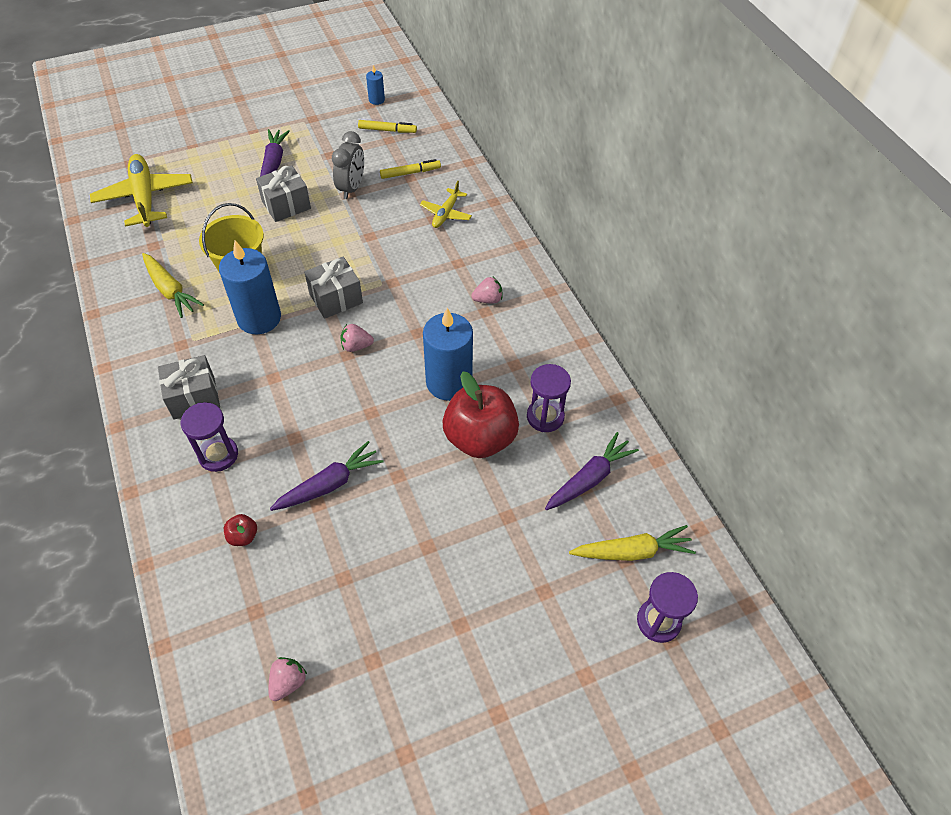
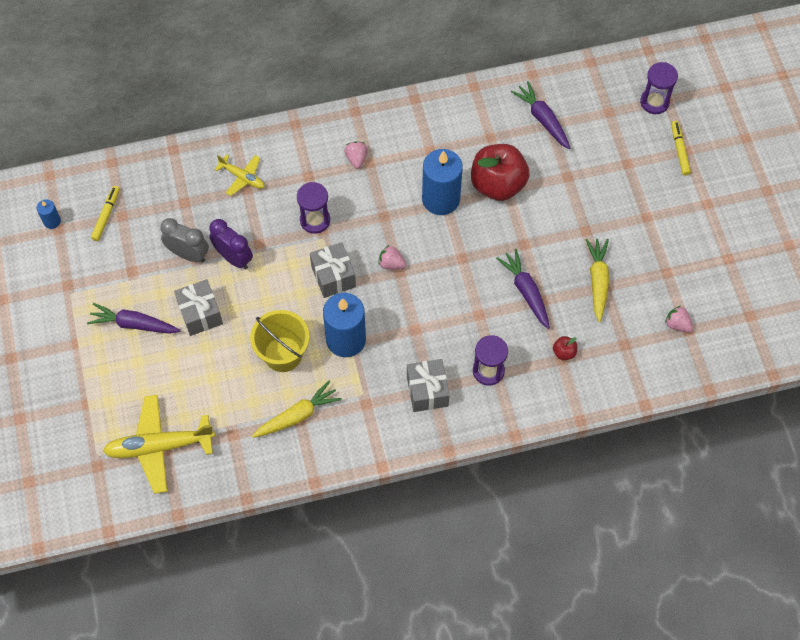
camera: 80 degrees left, 10 degrees up
(351, 220) = (234, 258): none -> purple clock
(356, 346) = (391, 264): pink strawberry -> pink strawberry turned 105 degrees clockwise
(410, 173) = (177, 201): yellow marker -> yellow marker (679, 150)
(545, 417) = (484, 137): purple hourglass -> purple hourglass (315, 220)
(632, 551) = (603, 105): yellow carrot -> yellow carrot (597, 281)

